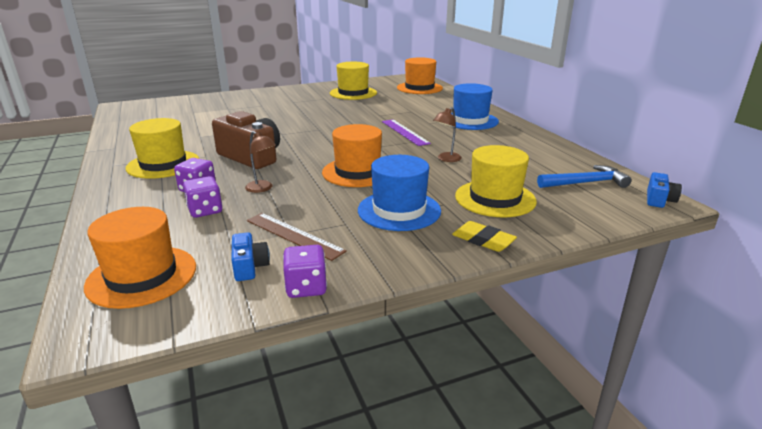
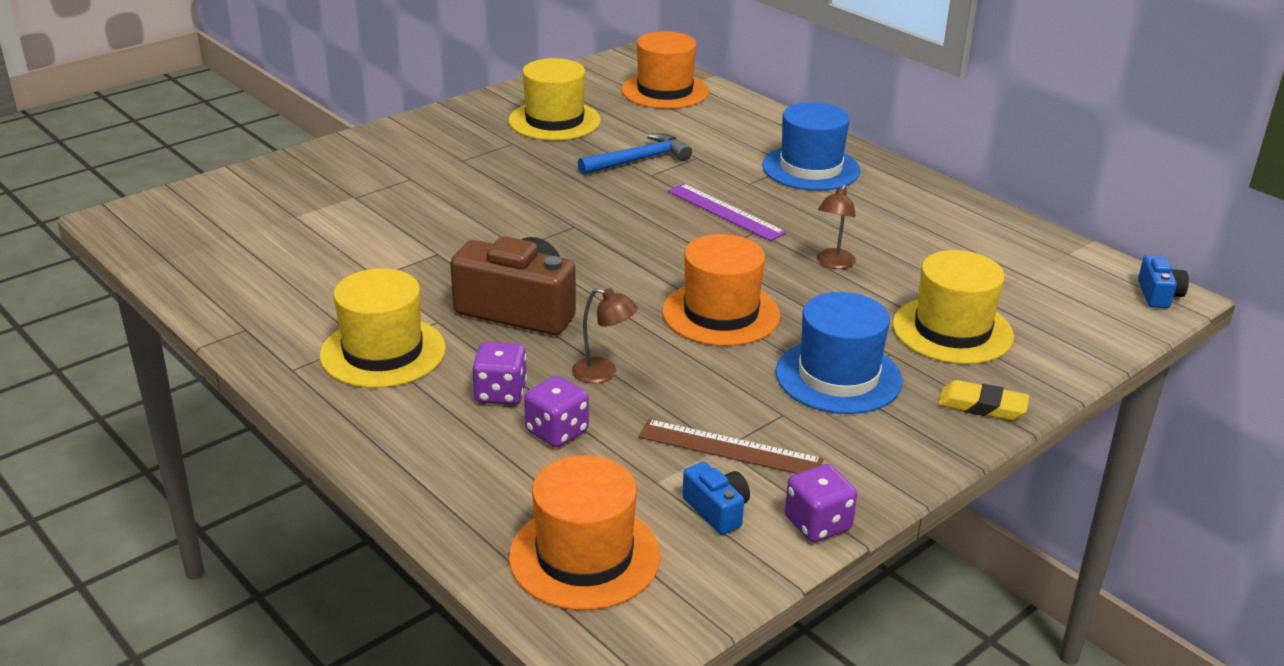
camera: 20 degrees left, 5 degrees up
(585, 183) = (1053, 279): blue hammer -> blue hammer (639, 160)

